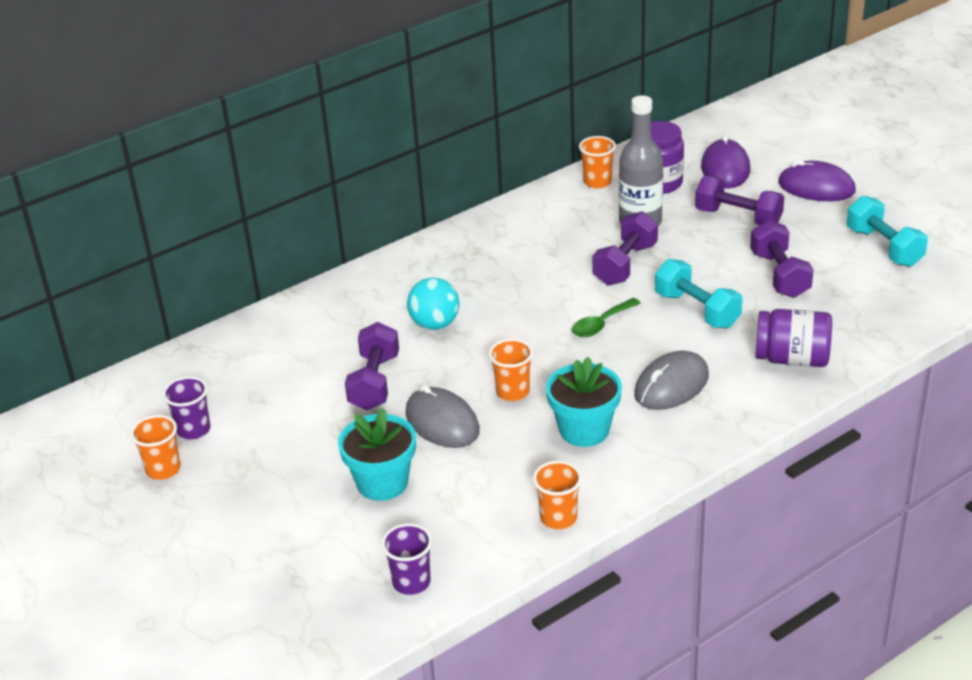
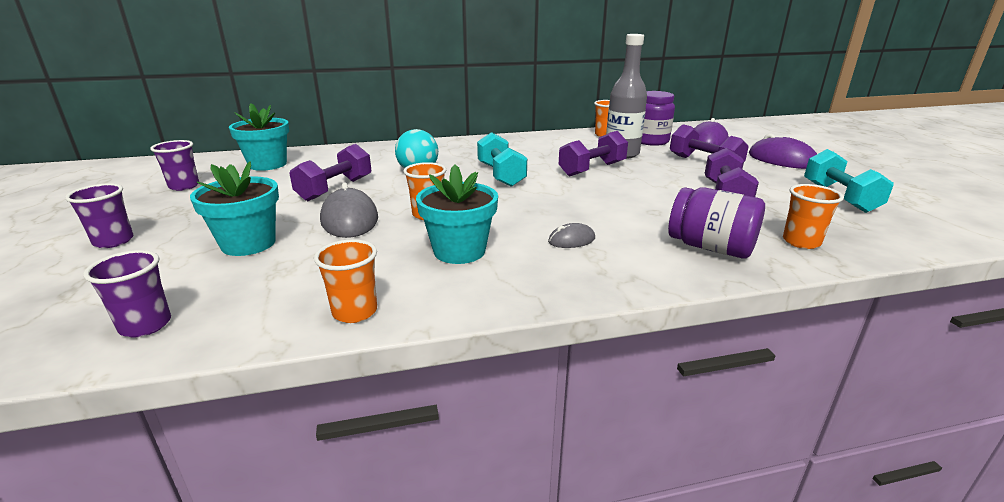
camera: 20 degrees right, 10 degrees down
(163, 469) = (127, 200): orange cup -> orange cup (801, 242)
(239, 363) = (268, 164): none -> turquoise flower pot
(245, 522) = (113, 241): none -> purple cup
(601, 324) = (543, 193): green spoon -> none
(671, 385) = (571, 240): grey mouse -> grey mouse, size x0.53
(697, 310) = (634, 201): turquoise dumbbell -> turquoise dumbbell (501, 175)

